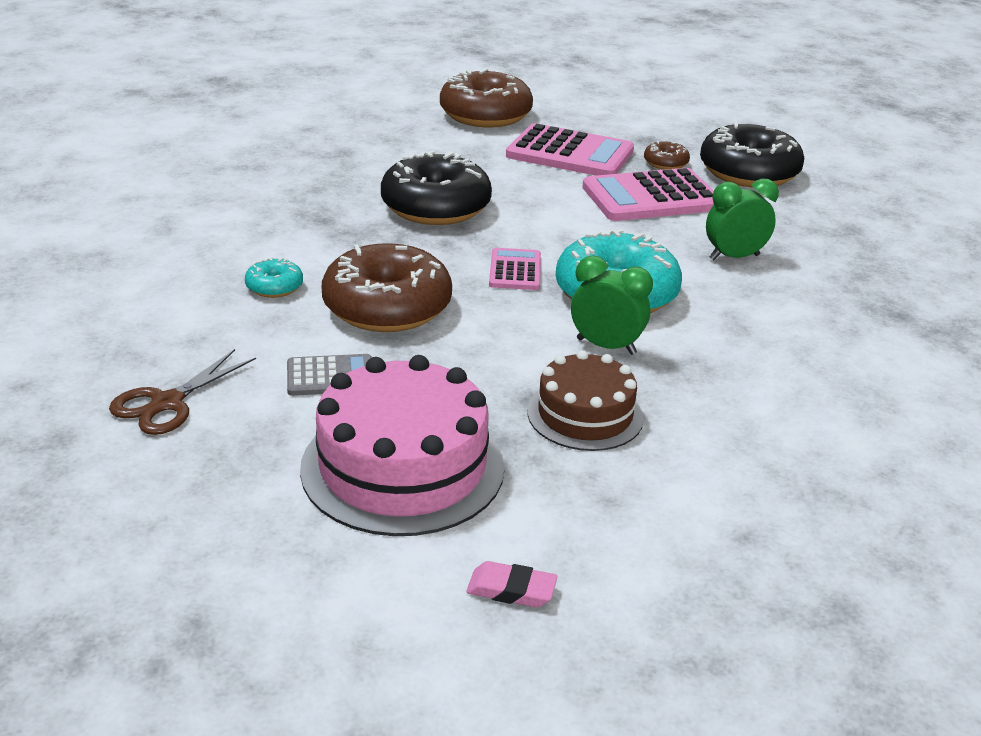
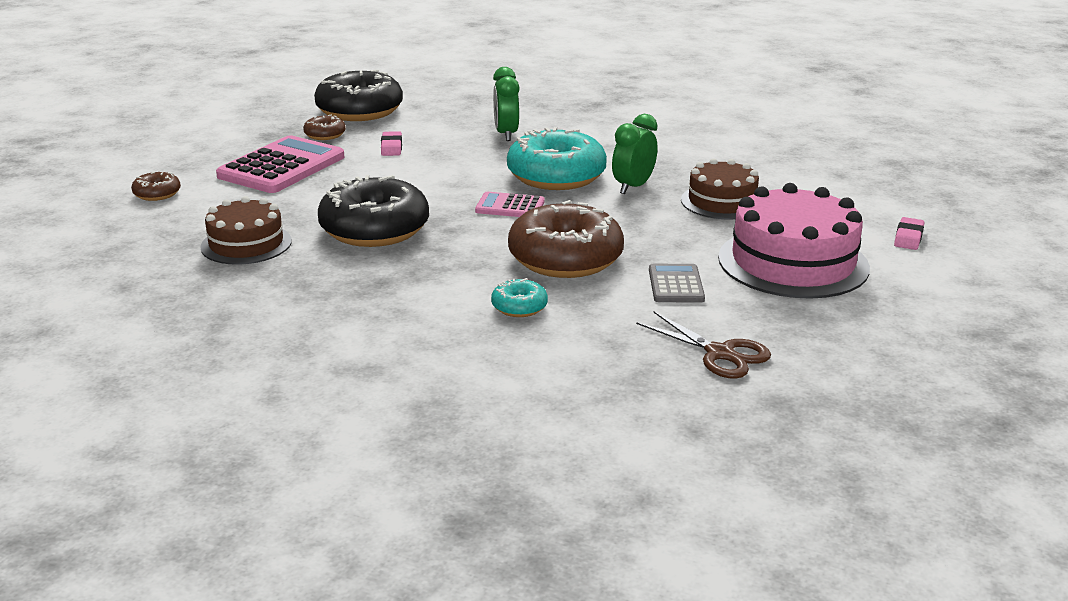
camera: 80 degrees left, 5 degrees down
(392, 159) = (246, 244): none -> brown cake
(485, 115) = (157, 194): brown donut -> brown donut, size x0.45
(651, 197) = (391, 147): pink calculator -> pink eraser

